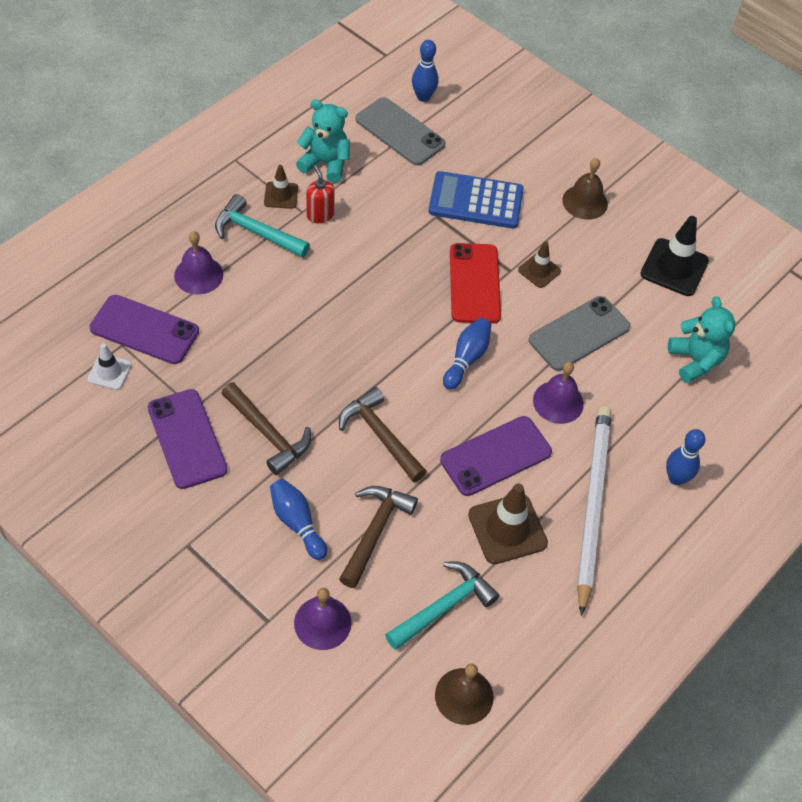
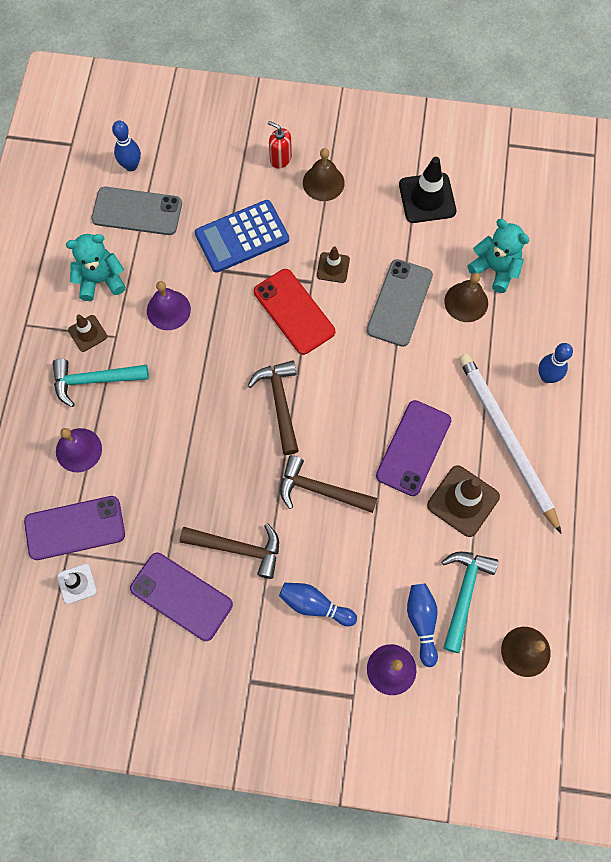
camera: 30 degrees left, 15 degrees up
(320, 215) = (132, 330): red soap dispenser -> red soap dispenser (280, 159)
(375, 531) = (374, 571): brown hammer -> brown hammer (280, 403)
(466, 359) = (335, 381): blue bowling pin -> blue bowling pin (422, 622)
(558, 402) = (425, 371): purple bell -> purple bell (168, 310)
(644, 370) = (466, 302): none -> brown bell

